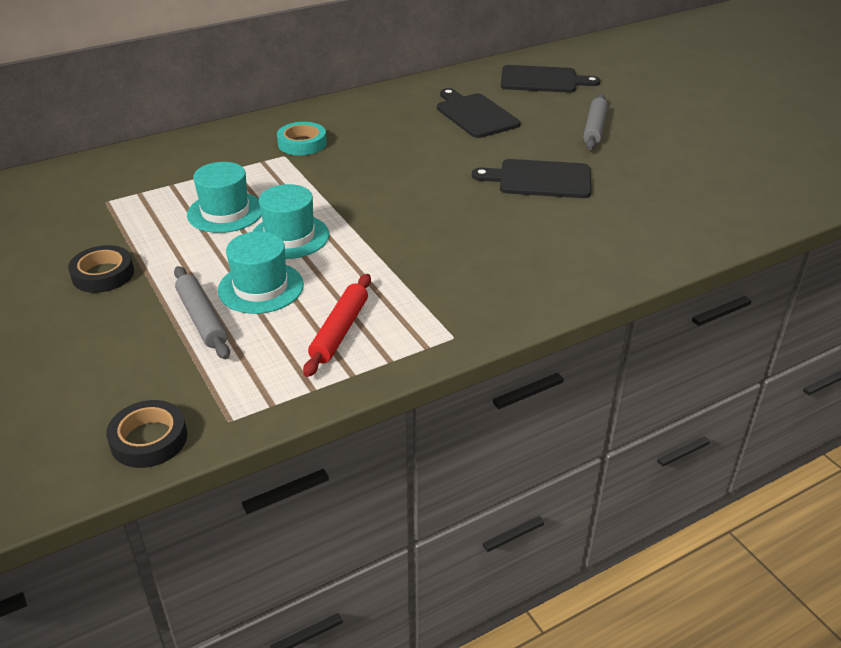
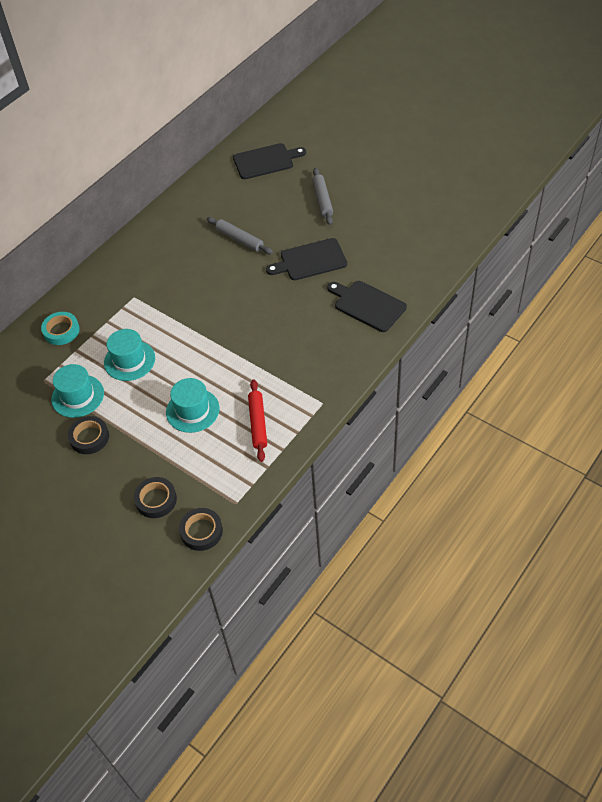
camera: 20 degrees left, 15 degrees up
(121, 374) = (156, 500): none -> black tape
(202, 319) = (174, 446): grey rolling pin -> grey rolling pin (240, 239)
(290, 236) = (184, 365): turquoise hat -> turquoise hat (77, 396)
(302, 143) = (138, 281): turquoise tape -> turquoise tape (61, 331)
(475, 114) = (238, 213): black cutting board -> black cutting board (367, 305)

